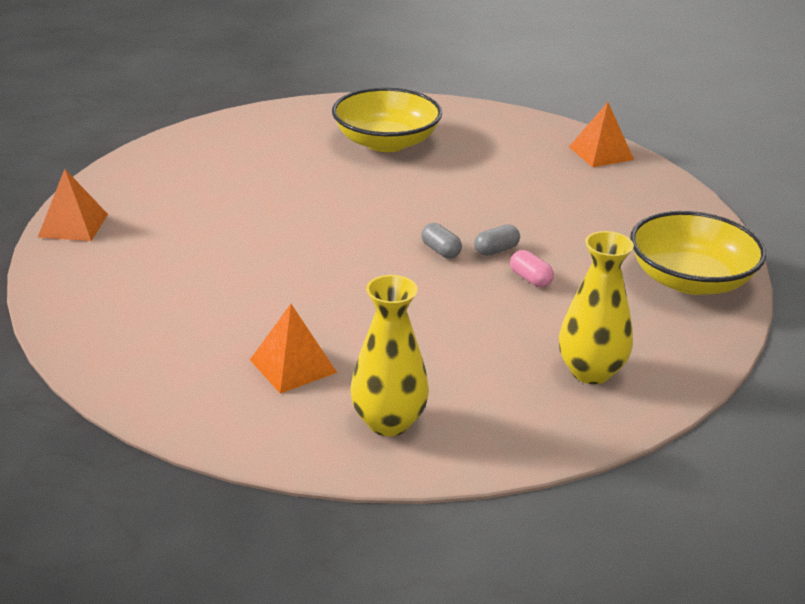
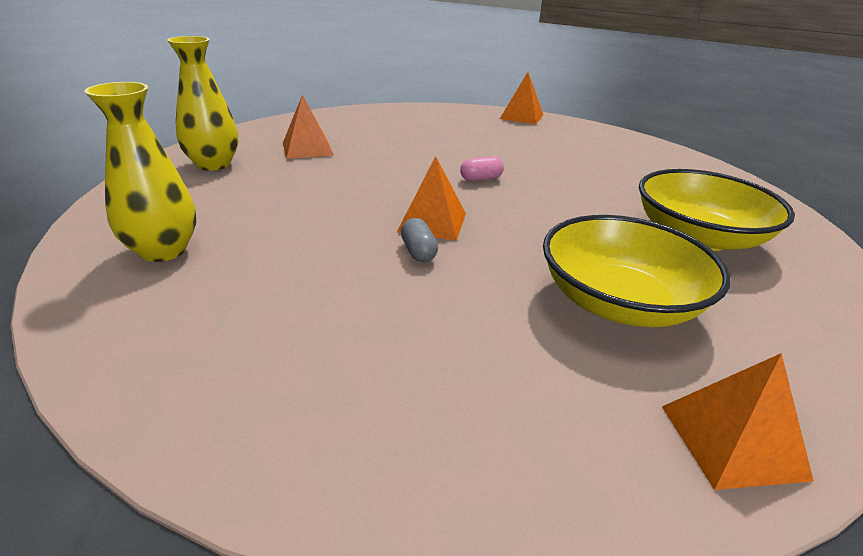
camera: 105 degrees right, 0 degrees up
(440, 251) = (432, 222): grey capsule -> orange pyramid
(530, 279) = (347, 258): pink capsule -> pink capsule (481, 179)
(690, 280) = (247, 392): yellow bowl -> yellow bowl (619, 302)

